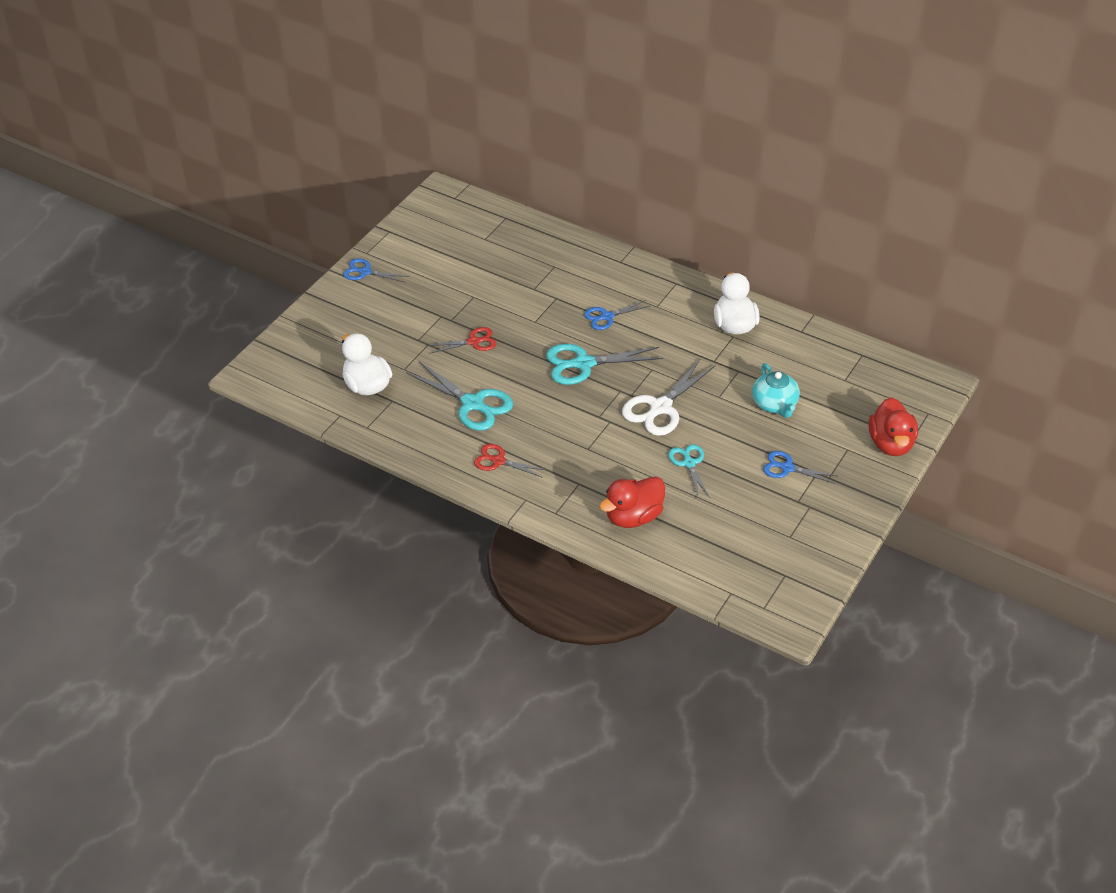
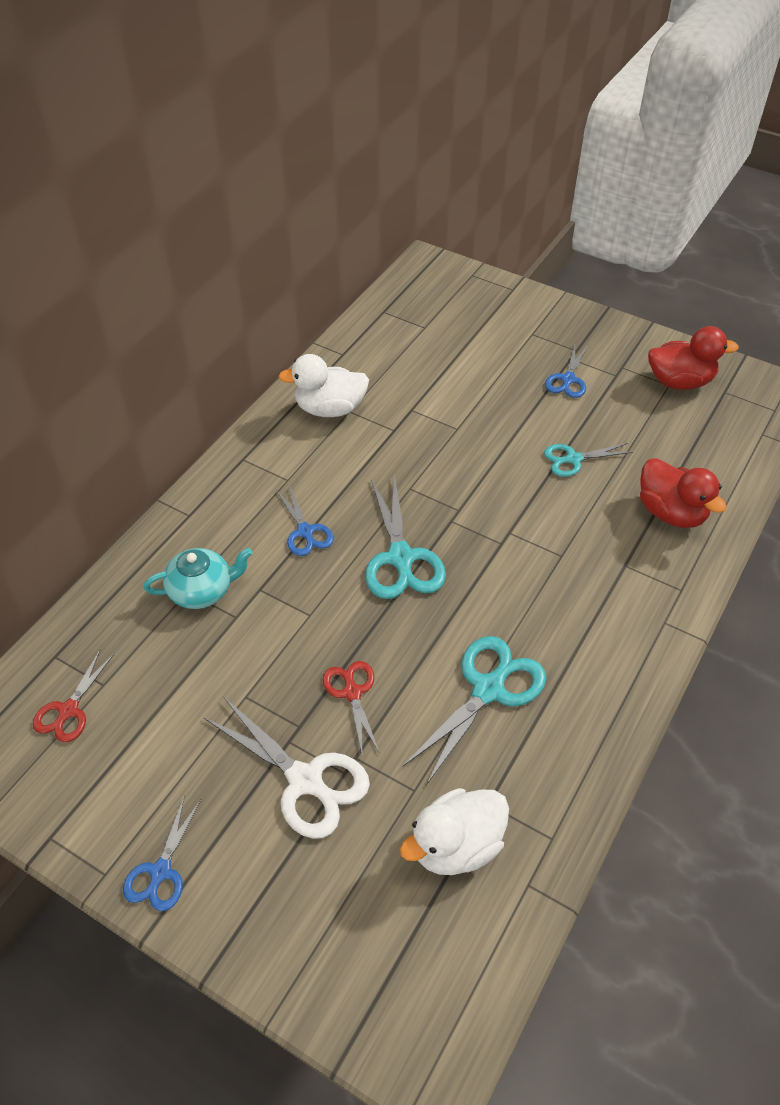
camera: 90 degrees left, 5 degrees up
(498, 461) = (599, 654): red scissors -> red scissors (68, 710)
(660, 407) = (480, 481): white scissors -> white scissors (305, 780)
(774, 404) = (467, 383): turquoise teapot -> turquoise teapot (202, 590)
(890, 444) = (520, 303): red duck -> red duck (679, 381)

